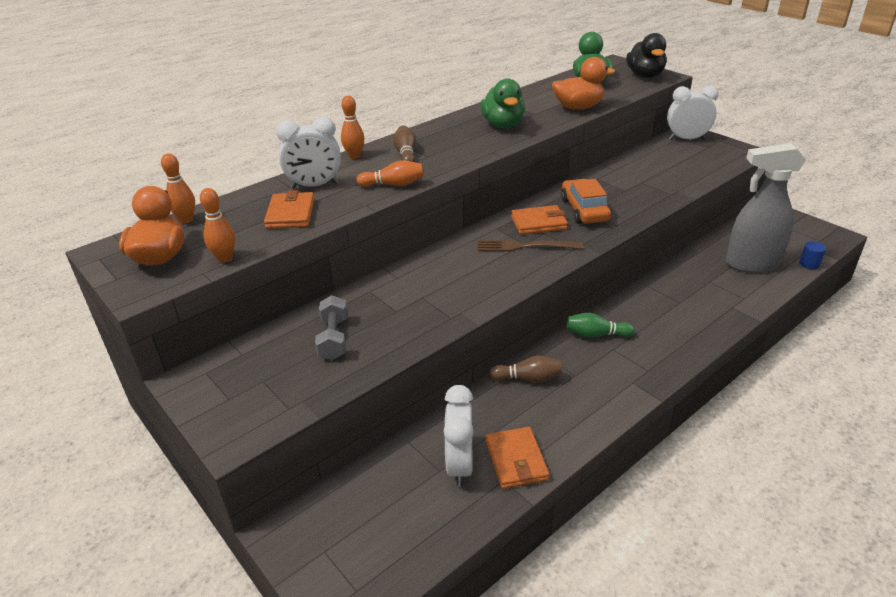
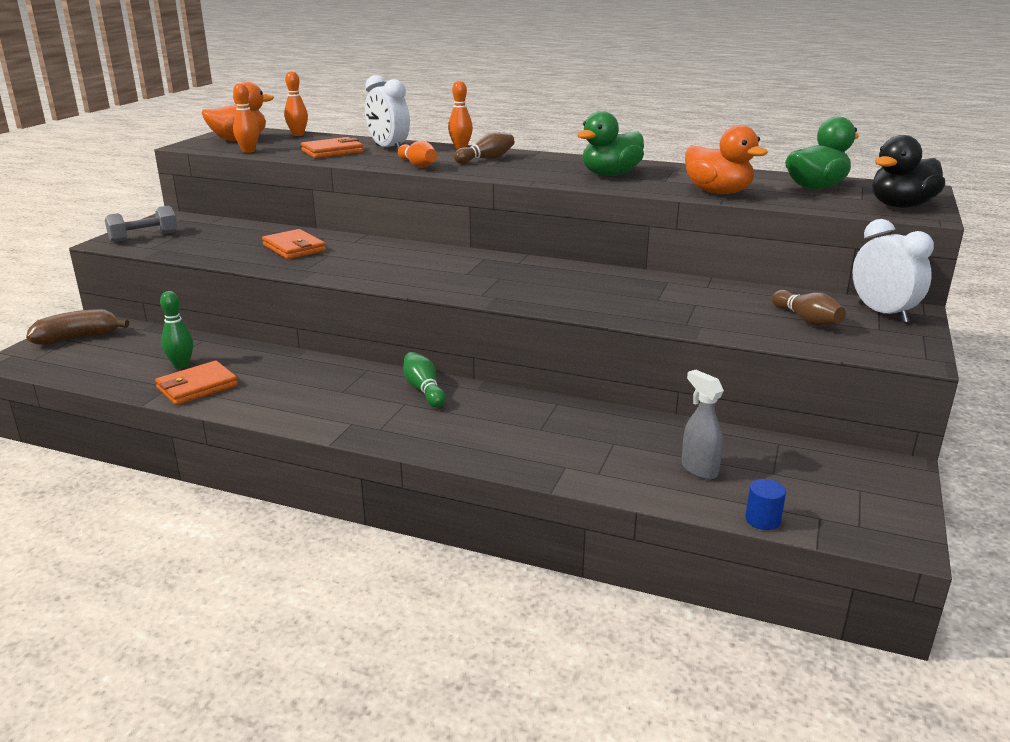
camera: 60 degrees right, 10 degrees down
(324, 543) = (78, 338): none -> brown banana
(334, 338) = (245, 241): grey dumbbell -> grey dumbbell (144, 237)
(459, 465) = (181, 365): white clock -> green bowling pin
(524, 246) = (460, 274): brown fork -> none
(528, 378) = (320, 370): brown bowling pin -> brown bowling pin (806, 320)
(538, 223) = (518, 272): orange wallet -> orange wallet (294, 248)
(584, 210) = (575, 287): orange car -> none
(751, 264) = (699, 469): grey spray bottle -> grey spray bottle, size x0.49

